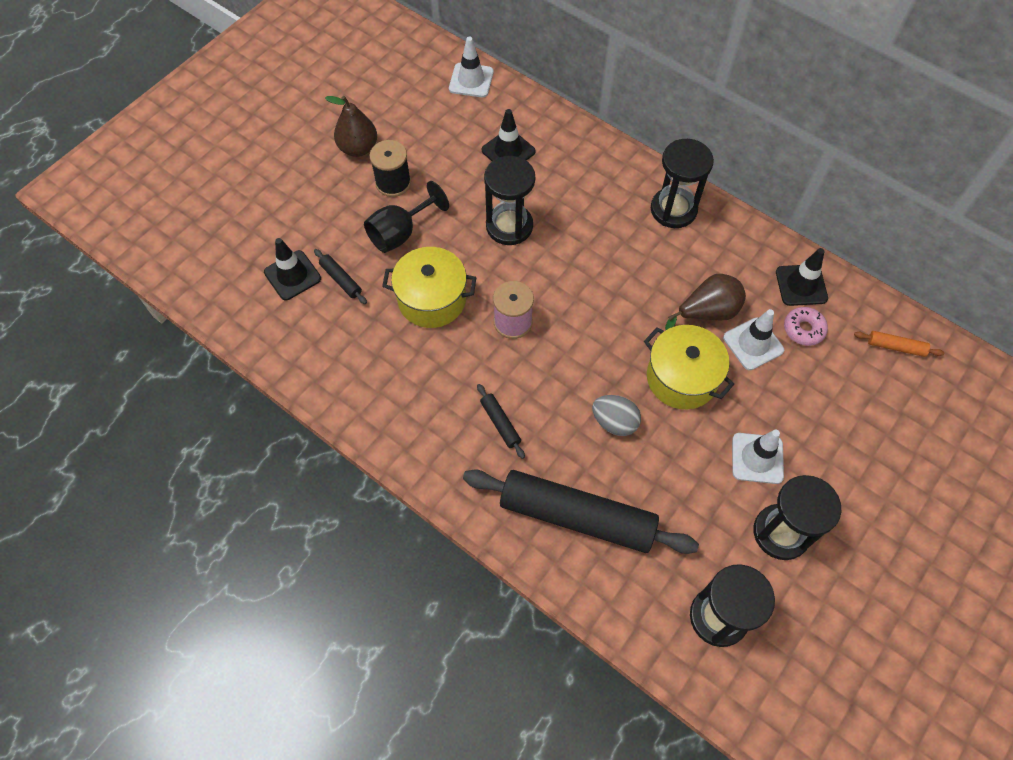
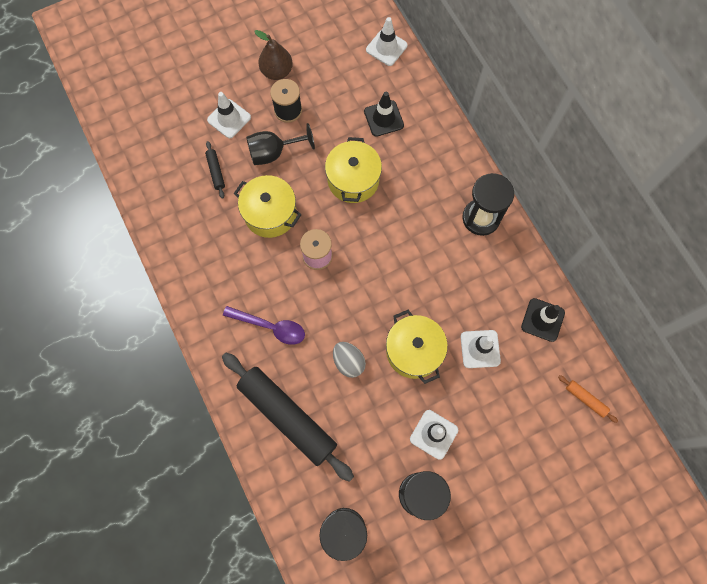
camera: 25 degrees right, 10 degrees up
(292, 275) = (185, 154): black traffic cone -> none
(327, 217) = (229, 118): none -> white traffic cone
(500, 423) = (270, 327): black rolling pin -> purple spoon
(509, 226) = (353, 180): black hourglass -> yellow pot
(707, 312) = (460, 310): brown pear -> none
(803, 329) = (524, 355): pink donut -> none

